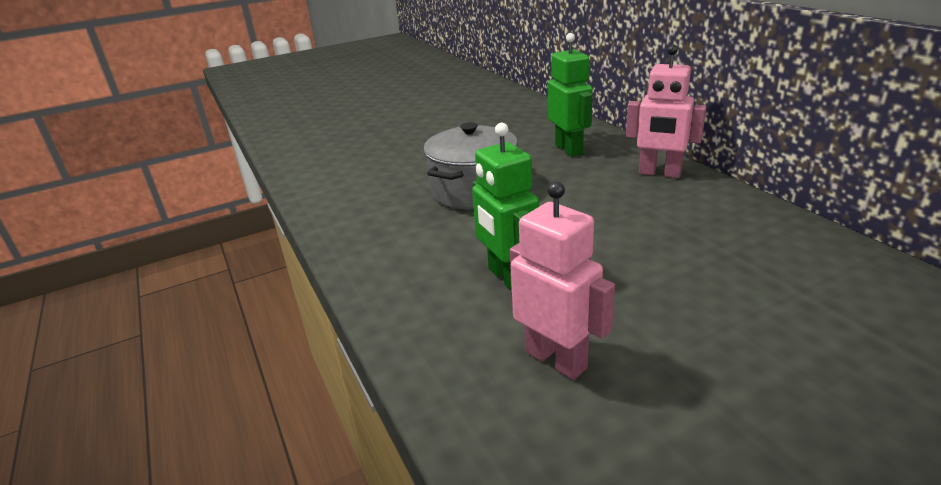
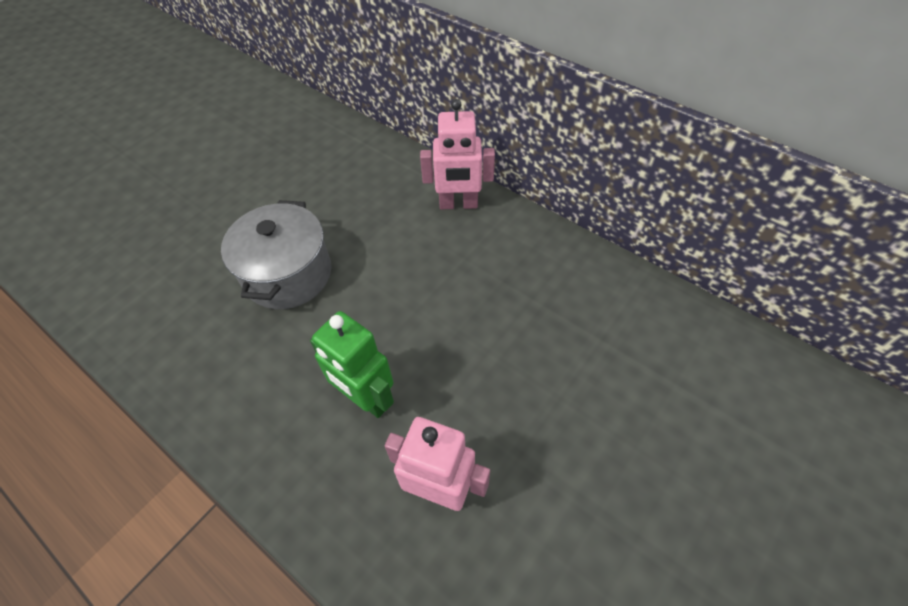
camera: 25 degrees left, 25 degrees up
(569, 149) = (363, 182): green robot -> none

